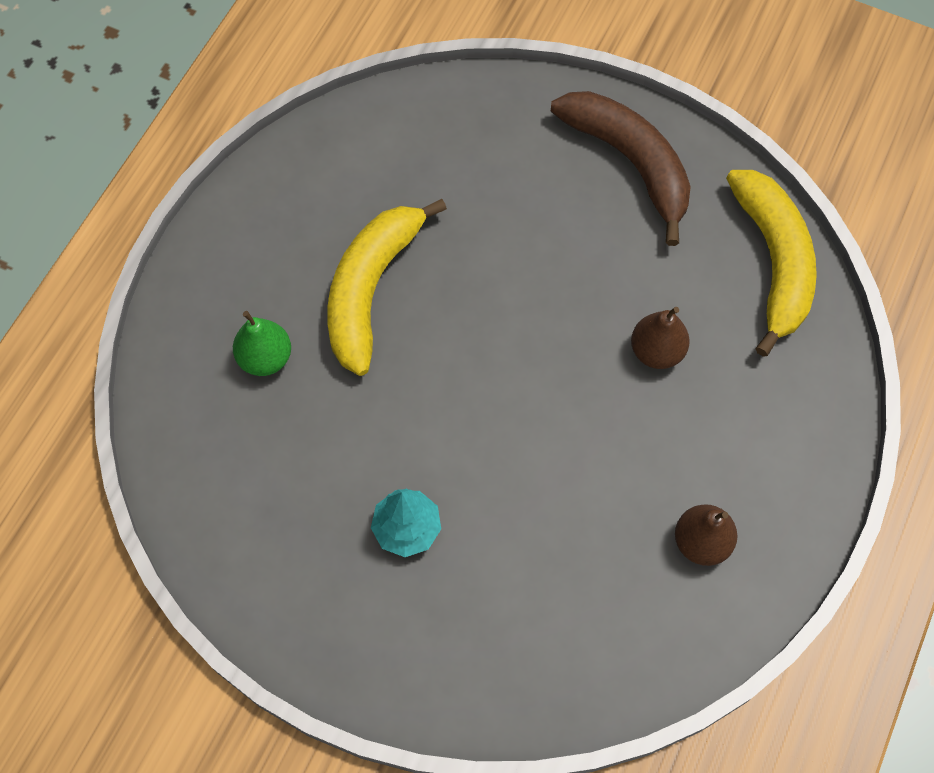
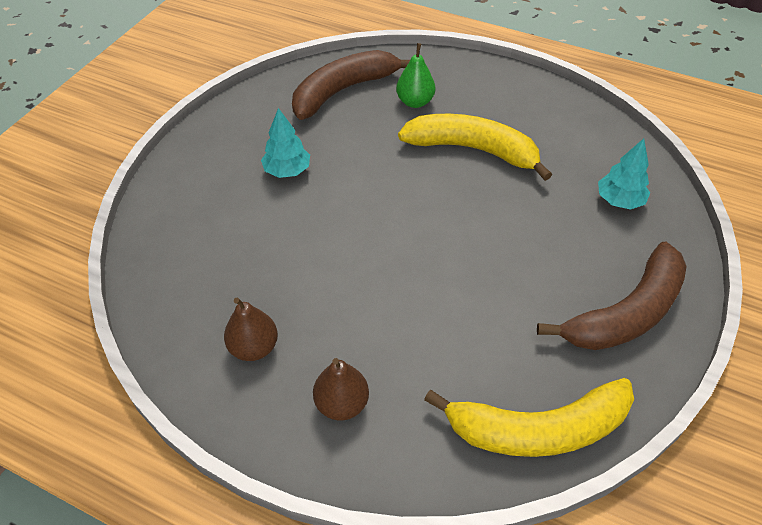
camera: 90 degrees right, 15 degrees down
(231, 459) = (343, 91): none -> brown banana
(465, 139) = (619, 201): none -> turquoise tree
(656, 351) = (432, 324): brown pear -> brown pear (341, 404)

